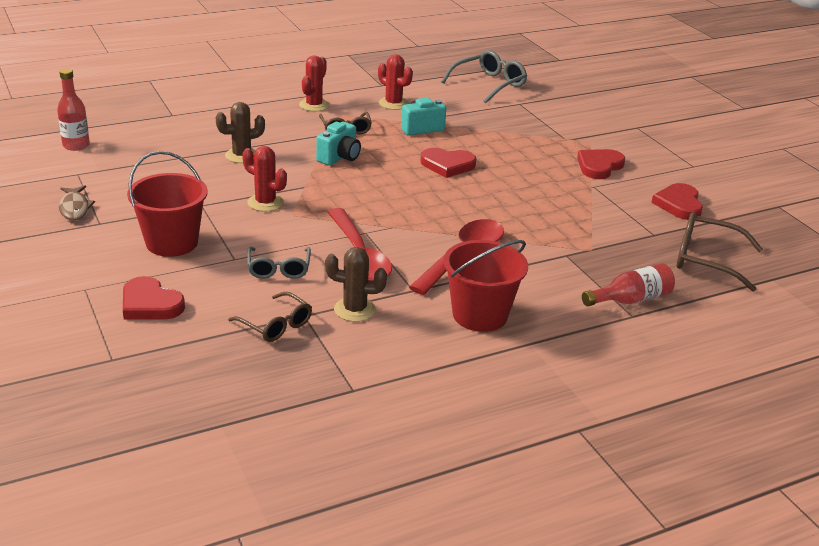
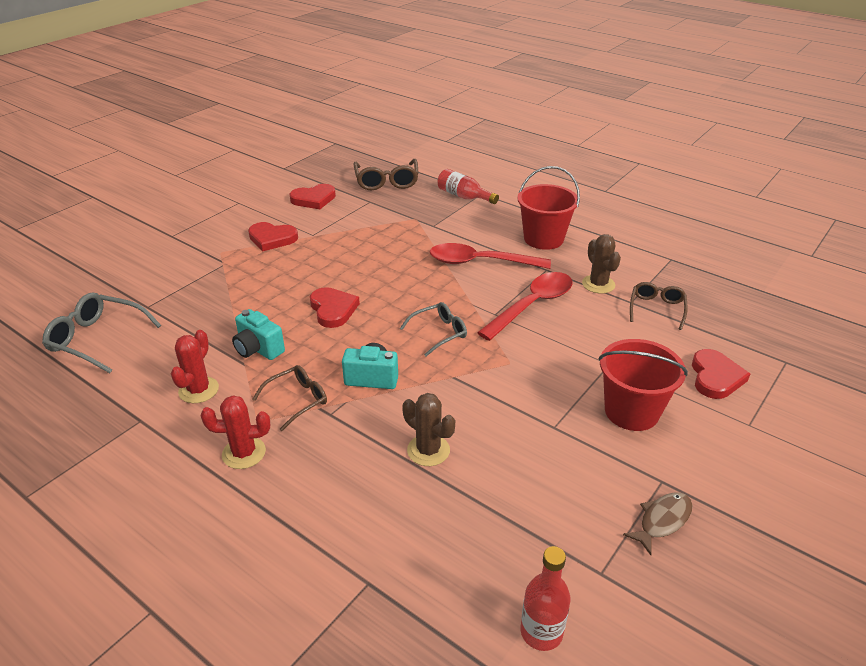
camera: 115 degrees left, 5 degrees up
(265, 203) = (507, 387): red cactus -> none
(279, 269) = (594, 335): grey glasses -> grey glasses (439, 333)

